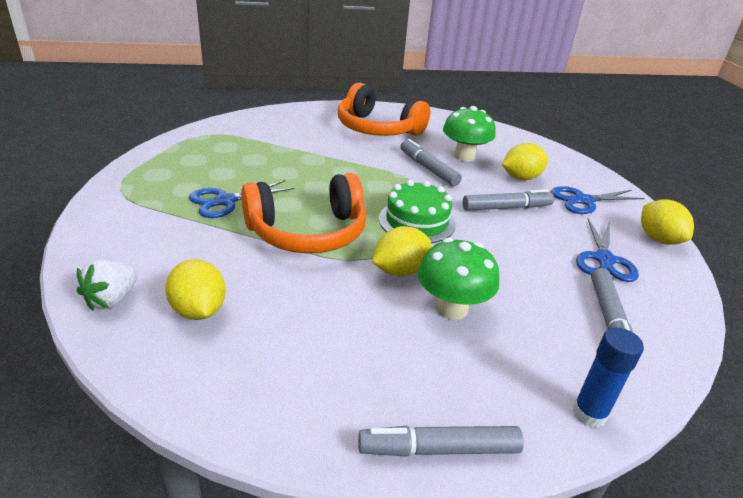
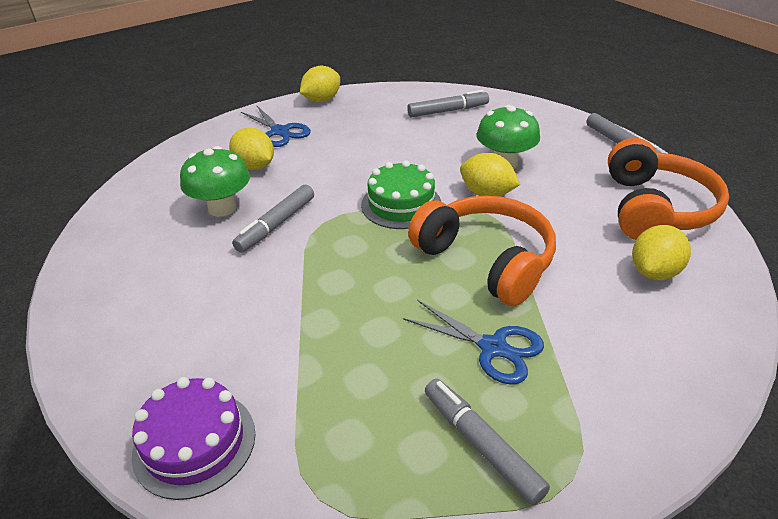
camera: 110 degrees left, 5 degrees up
(112, 299) = (711, 329): white strawberry -> none
(270, 119) = (194, 443): none -> purple cake
(377, 128) = (169, 299): orange headphones -> orange headphones (655, 208)
(506, 208) = (329, 164): grey marker -> grey marker (481, 444)
(589, 413) = (539, 111): blue glue stick -> none
(604, 259) = (374, 117): blue scissors -> none

